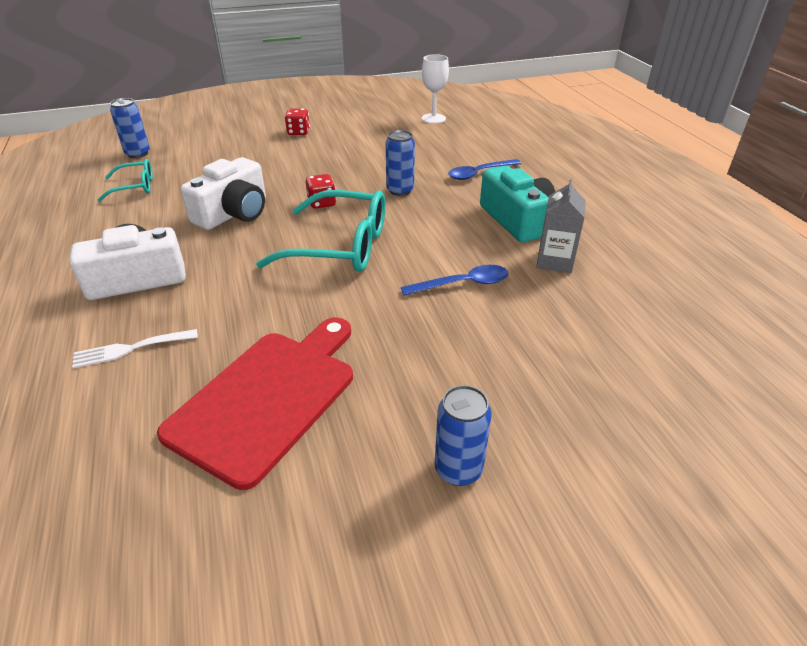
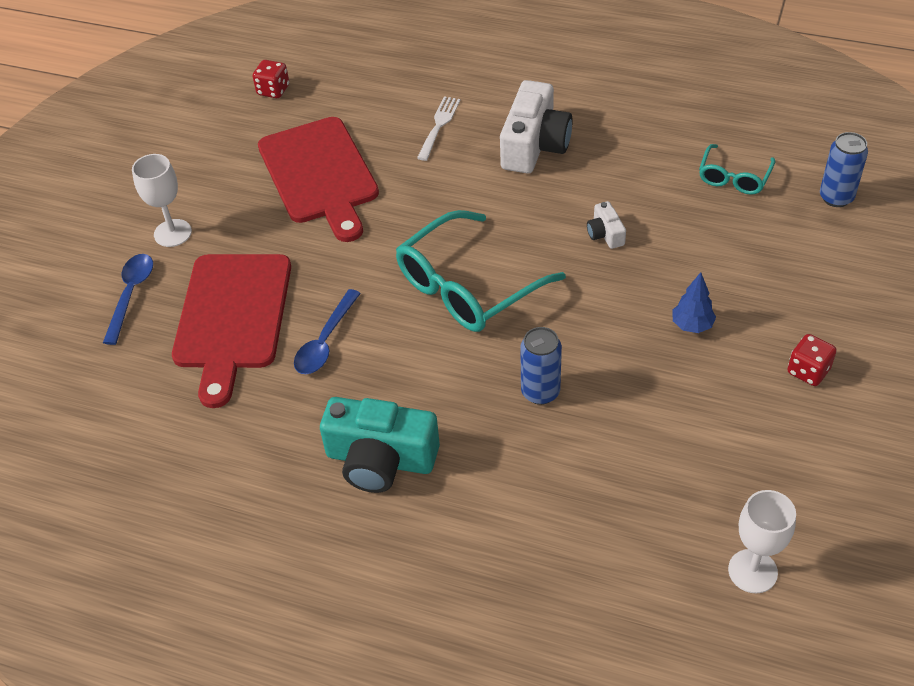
camera: 130 degrees right, 10 degrees up
(234, 213) = (605, 234): white camera -> white camera, size x0.47
(295, 165) = (692, 325): none -> blue tree
(322, 203) = (569, 309): red dice -> red dice (273, 90)
(458, 469) = (173, 233): blue can -> white goblet
(479, 173) = (516, 501): blue spoon -> blue spoon (131, 295)
(502, 347) = (232, 317): none -> red cutting board
(554, 261) = (285, 435): grey carton -> none

